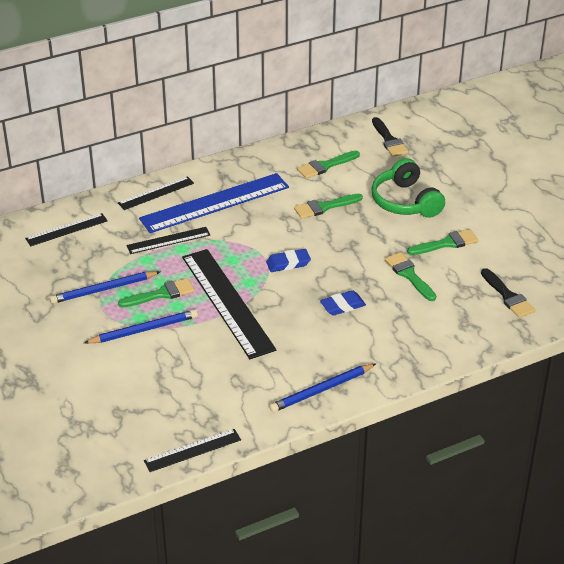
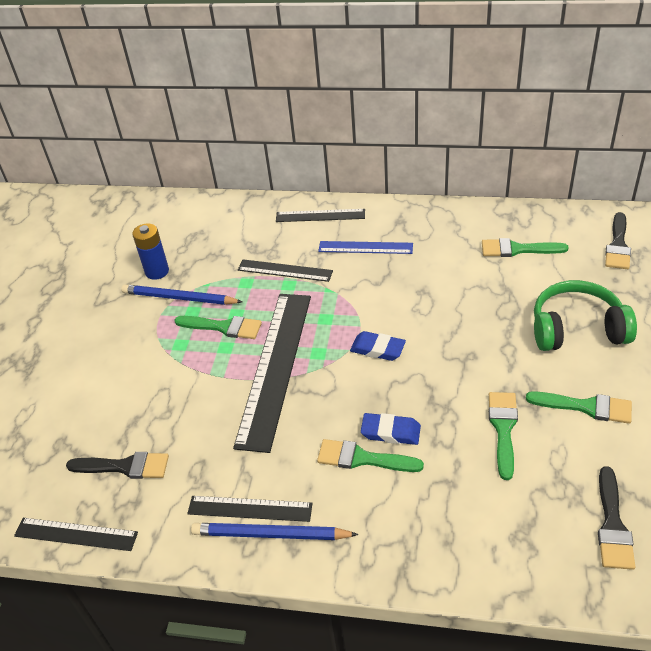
camera: 40 degrees right, 5 degrees up
(62, 279) = (157, 271): none -> blue battery
(66, 230) = (209, 222): black ruler -> black ruler (249, 509)
(143, 330) = (170, 360): blue pencil -> none
(183, 402) = (125, 466): none -> black brush
(215, 203) = (365, 247): blue ruler -> blue ruler, size x0.52
(324, 207) = (475, 297): green brush -> green brush (362, 458)
(405, 201) = (577, 329): green headphones -> green headphones turned 75 degrees clockwise

